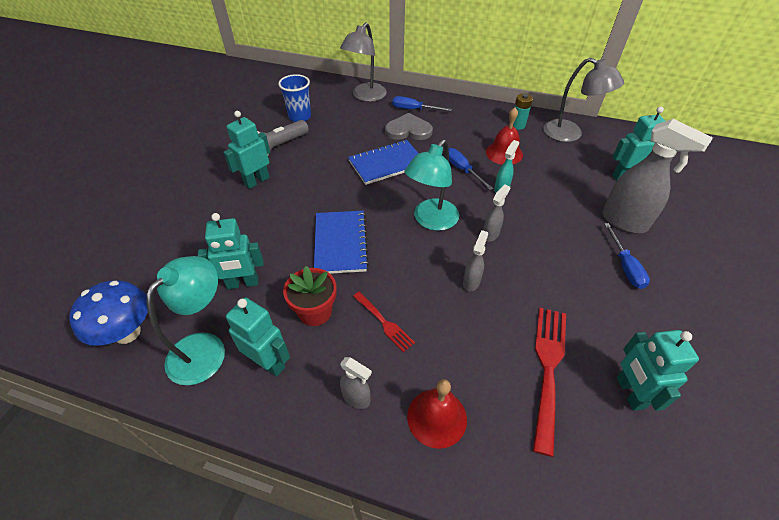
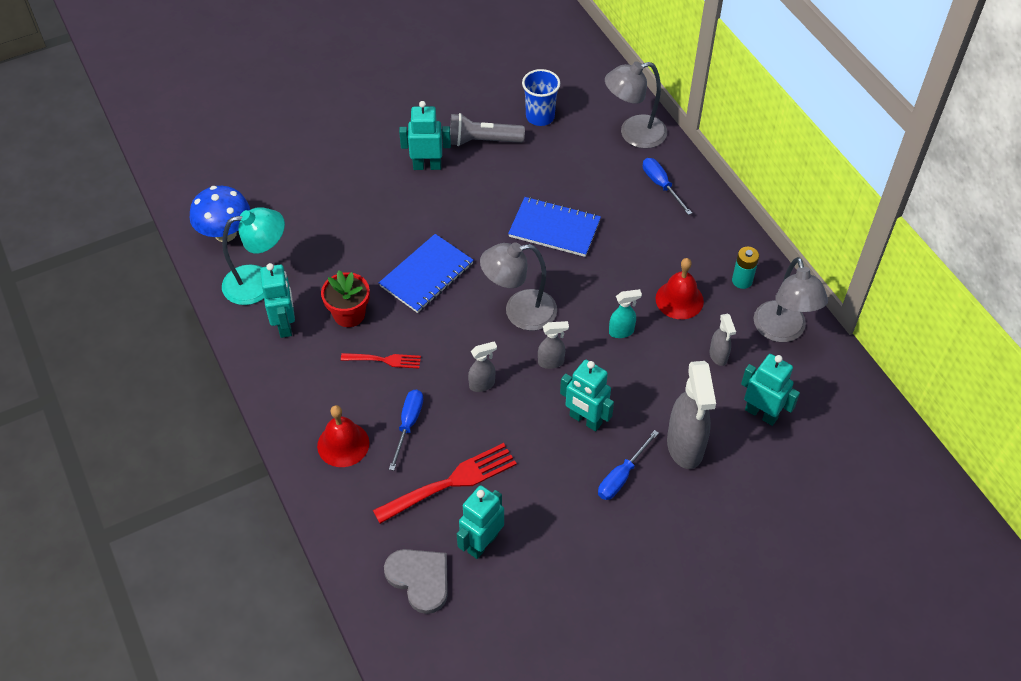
camera: 45 degrees right, 5 degrees up
(243, 283) = (326, 253): turquoise robot -> turquoise robot (585, 420)
(356, 398) = (311, 392): grey spray bottle -> grey spray bottle (718, 356)
(384, 322) = (384, 360): red fork -> red fork turned 90 degrees counterclockwise
(408, 130) = (623, 206): grey heart -> grey heart (420, 579)
(431, 221) = (519, 312): turquoise lamp -> grey lamp
(462, 170) = (613, 286): blue screwdriver -> blue screwdriver (408, 425)

